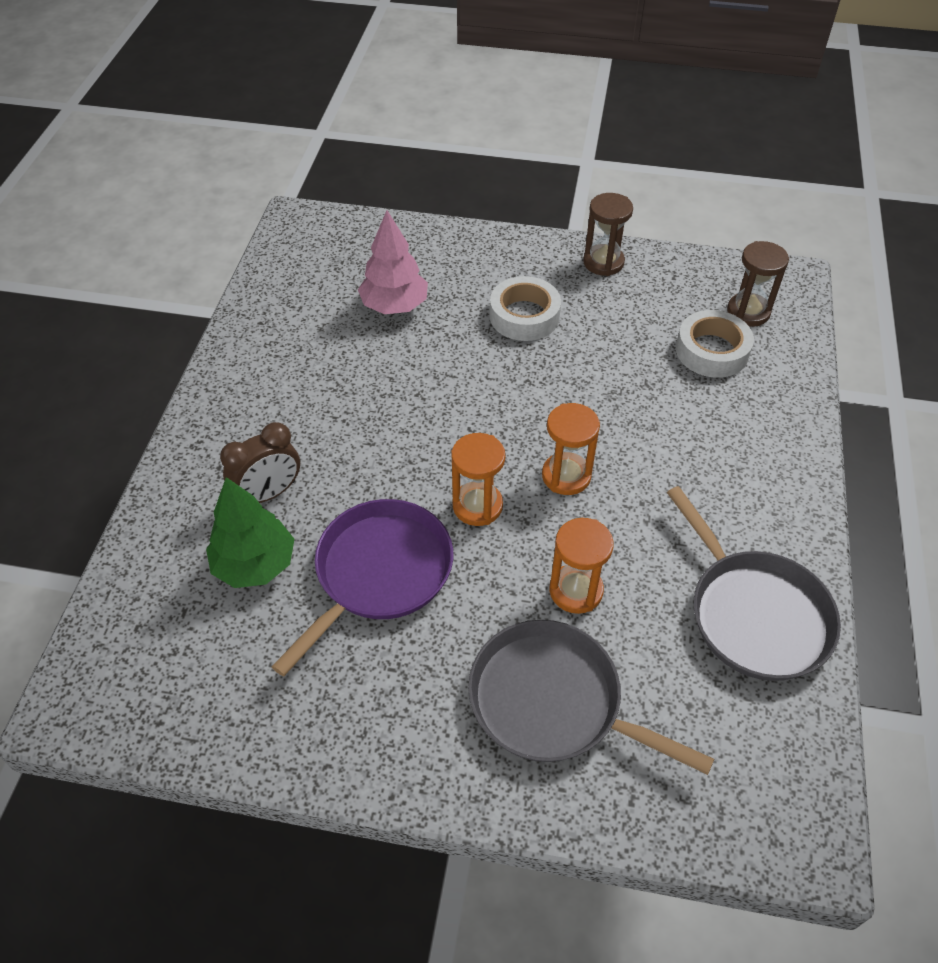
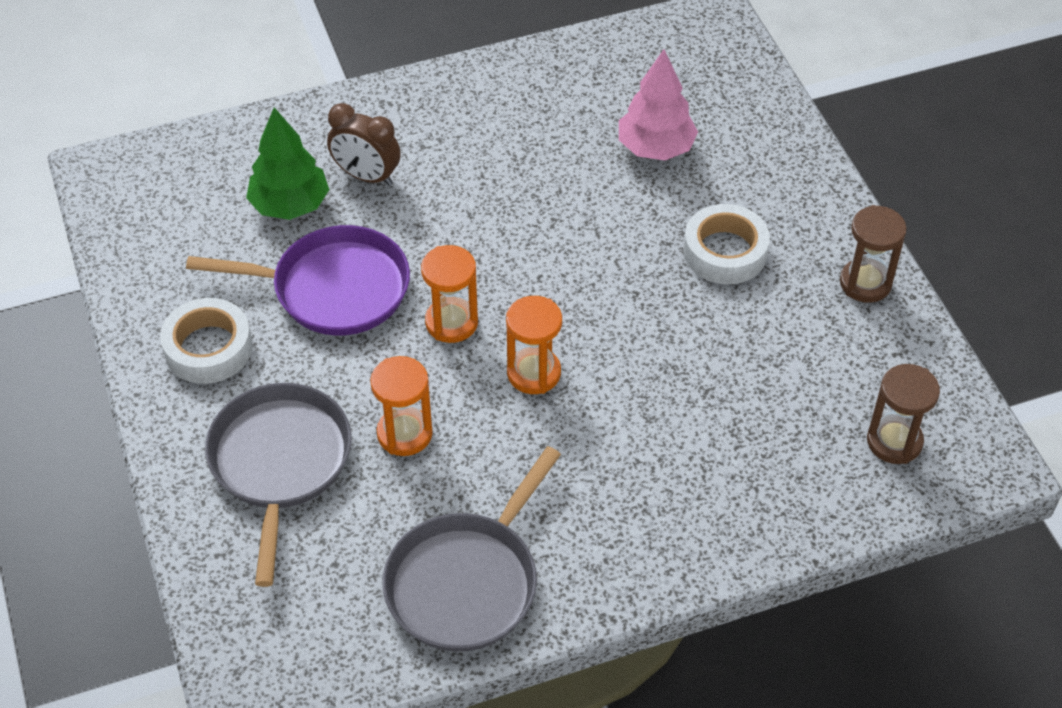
camera: 60 degrees right, 0 degrees up
(712, 351) = (802, 429): white tape -> white tape (208, 348)

